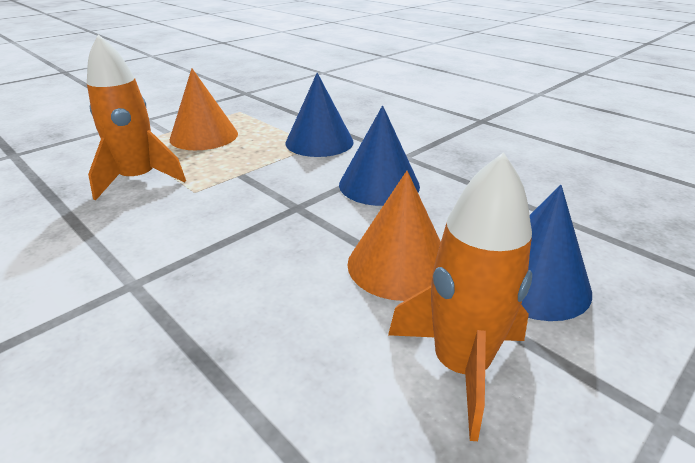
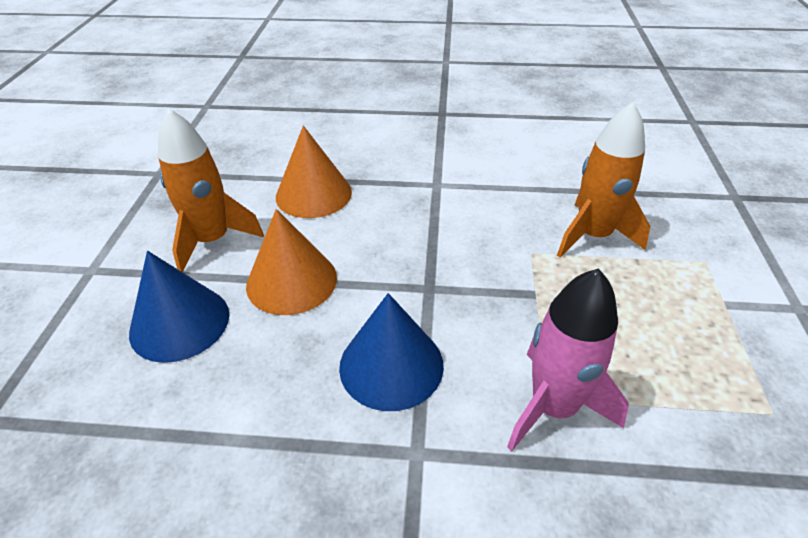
camera: 140 degrees right, 10 degrees up
(204, 136) = (679, 322): orange cone -> orange cone (313, 194)
(319, 142) = (553, 407): blue cone -> pink rocket

